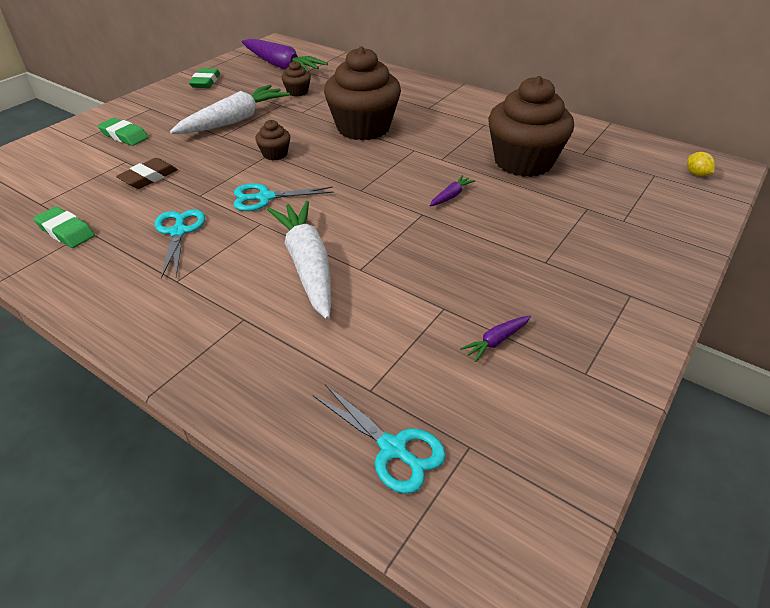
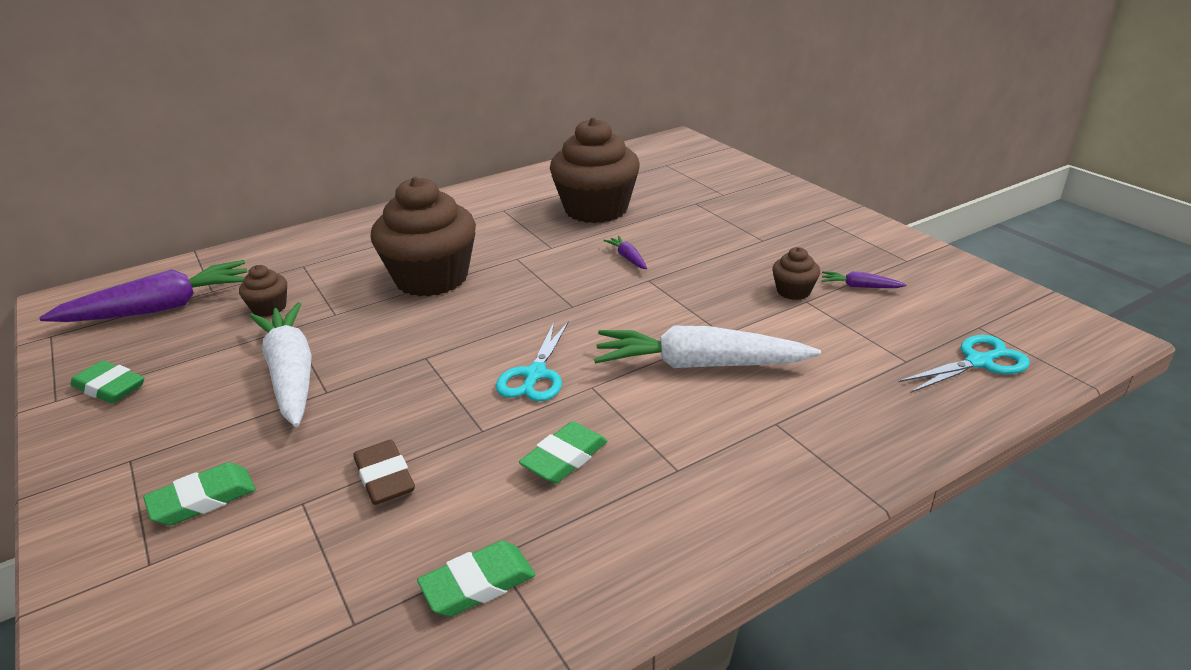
camera: 65 degrees left, 10 degrees down
(179, 232) = (565, 458): turquoise scissors -> green eraser
(275, 154) = (431, 352): brown cupcake -> brown cupcake (793, 291)
(496, 341) = (860, 286): purple carrot -> purple carrot turned 120 degrees clockwise
(696, 174) = (678, 150): yellow lemon -> none

